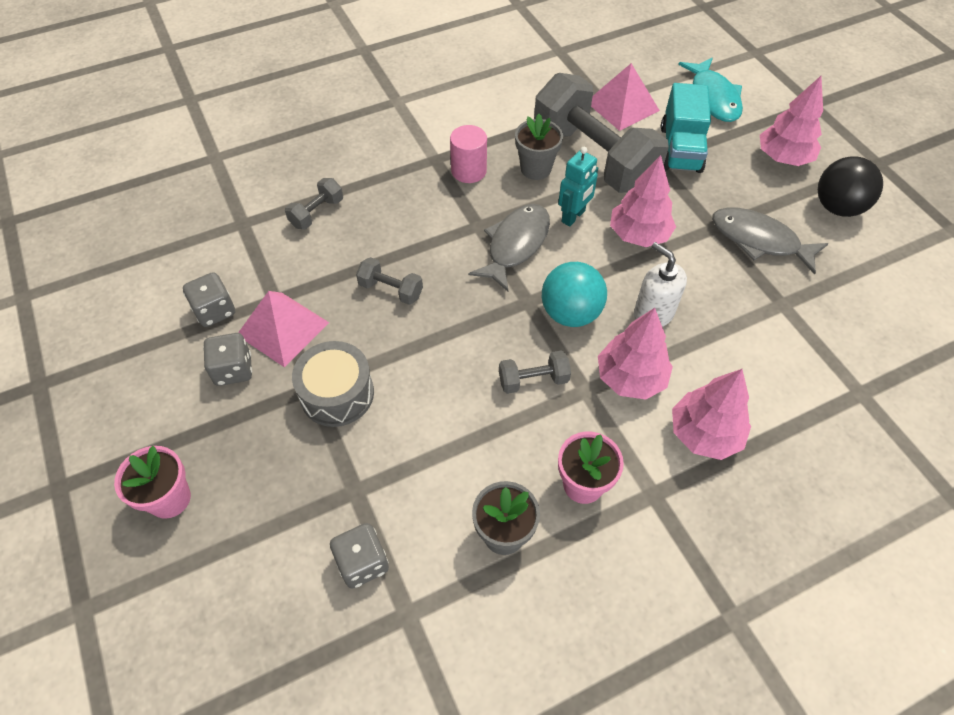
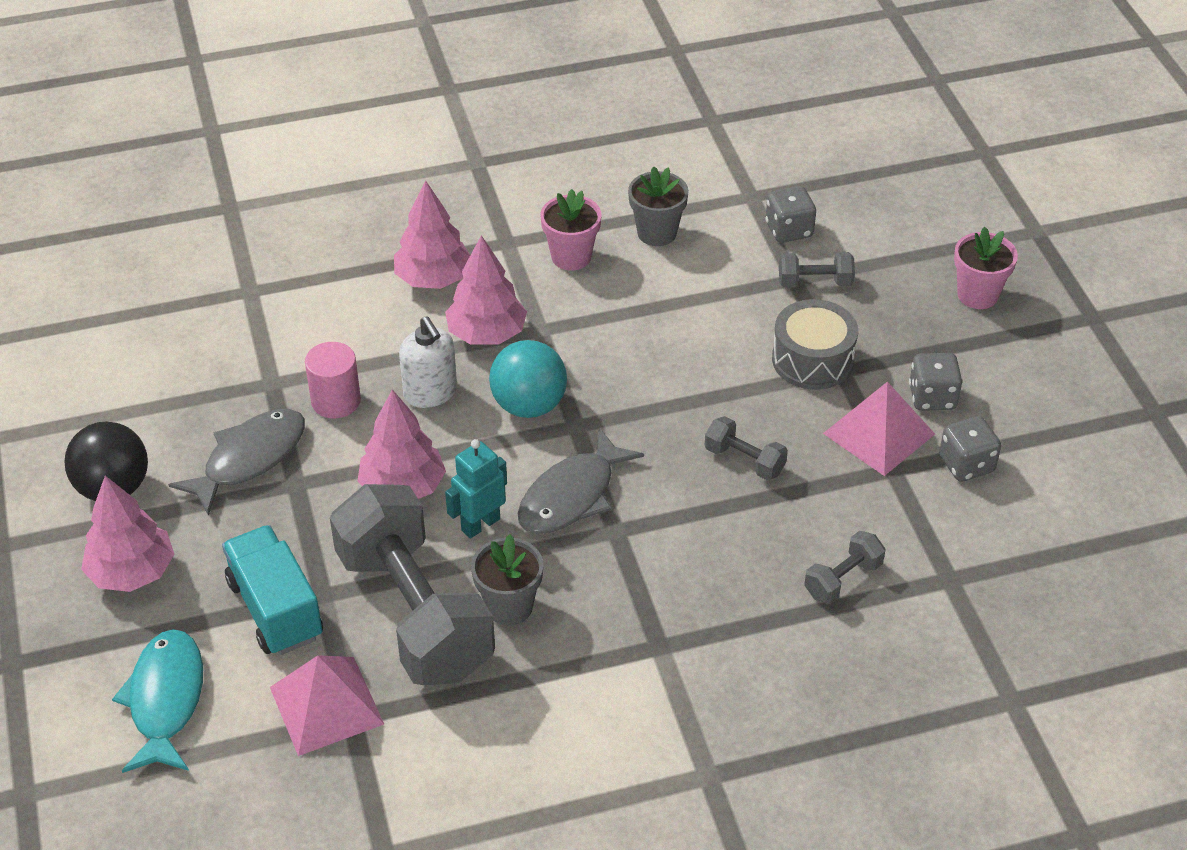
camera: 170 degrees left, 10 degrees down
(468, 171) = (611, 617): pink cylinder -> pink cylinder (336, 401)
(533, 380) = (594, 345): grey dumbbell -> grey dumbbell (815, 282)
(680, 149) = (275, 609): turquoise truck -> turquoise truck turned 45 degrees counterclockwise
(759, 240) = (249, 459): grey fish -> grey fish turned 90 degrees counterclockwise

